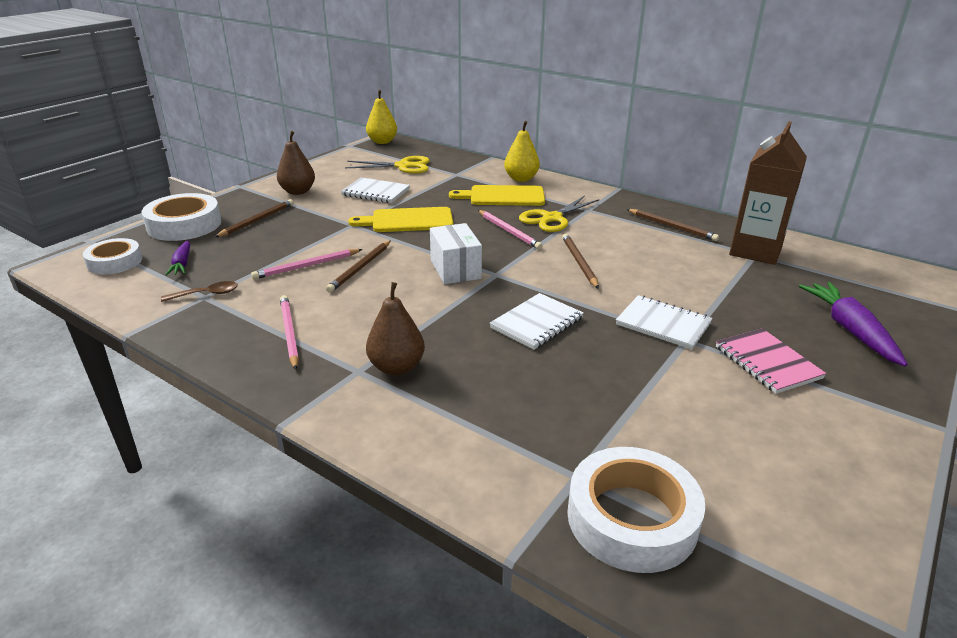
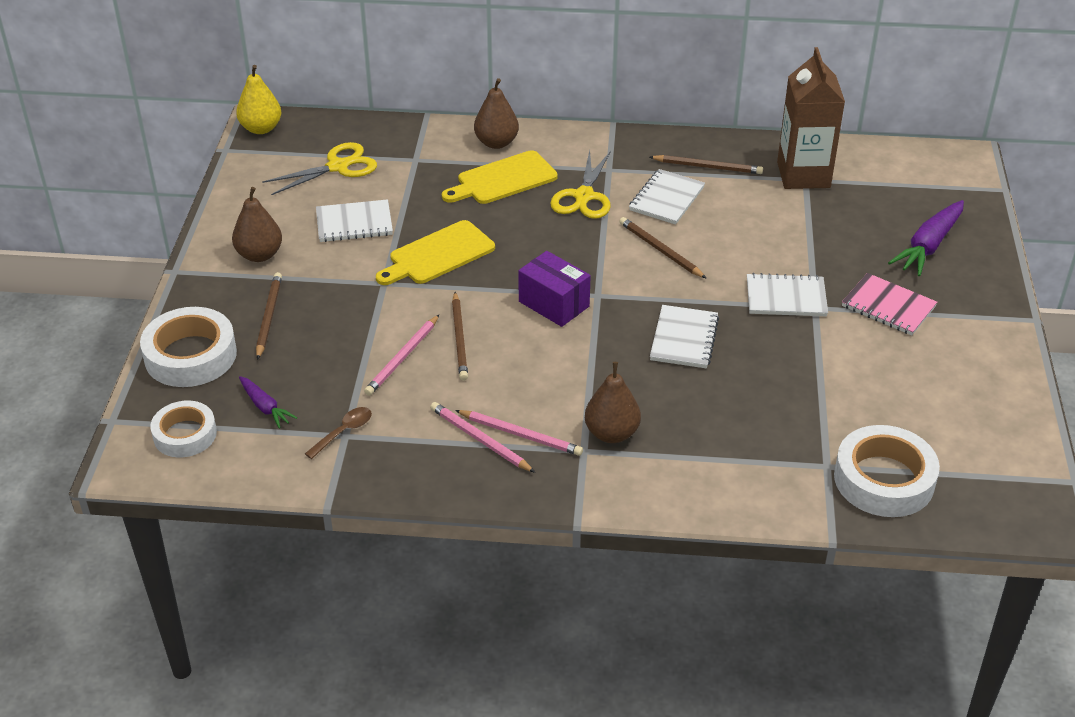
camera: 30 degrees left, 10 degrees up
(455, 269) = (554, 304): white box -> purple box
(509, 231) = (557, 232): pink pencil -> pink pencil (520, 435)
(521, 179) = (496, 143): yellow pear -> brown pear
(617, 235) = (666, 199): none -> white notebook
(850, 330) = (928, 246): purple carrot -> purple carrot turned 105 degrees counterclockwise

